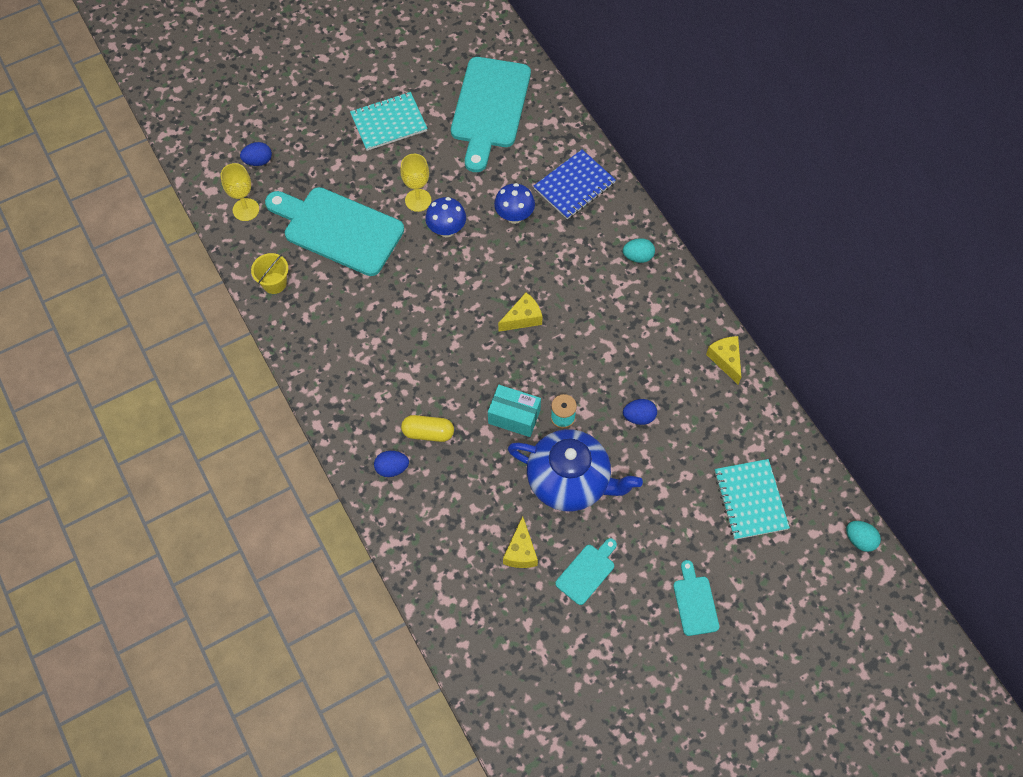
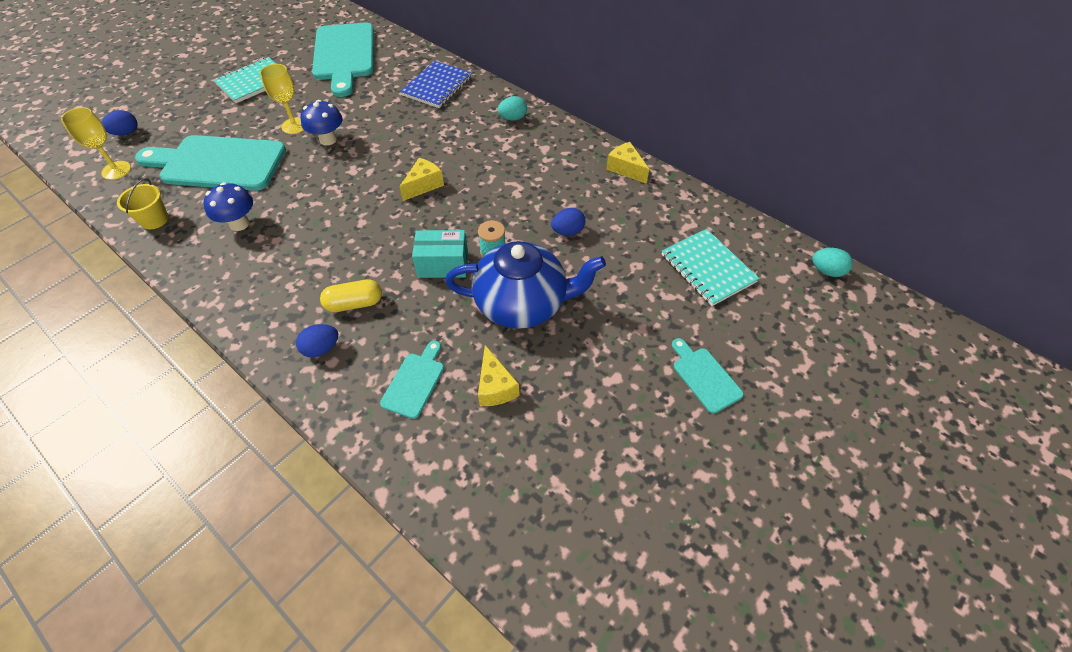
camera: 20 degrees left, 10 degrees down
(514, 216) = (390, 117): blue mushroom -> blue mushroom (239, 224)
(587, 572) = (577, 384): turquoise cutting board -> turquoise cutting board (415, 382)

